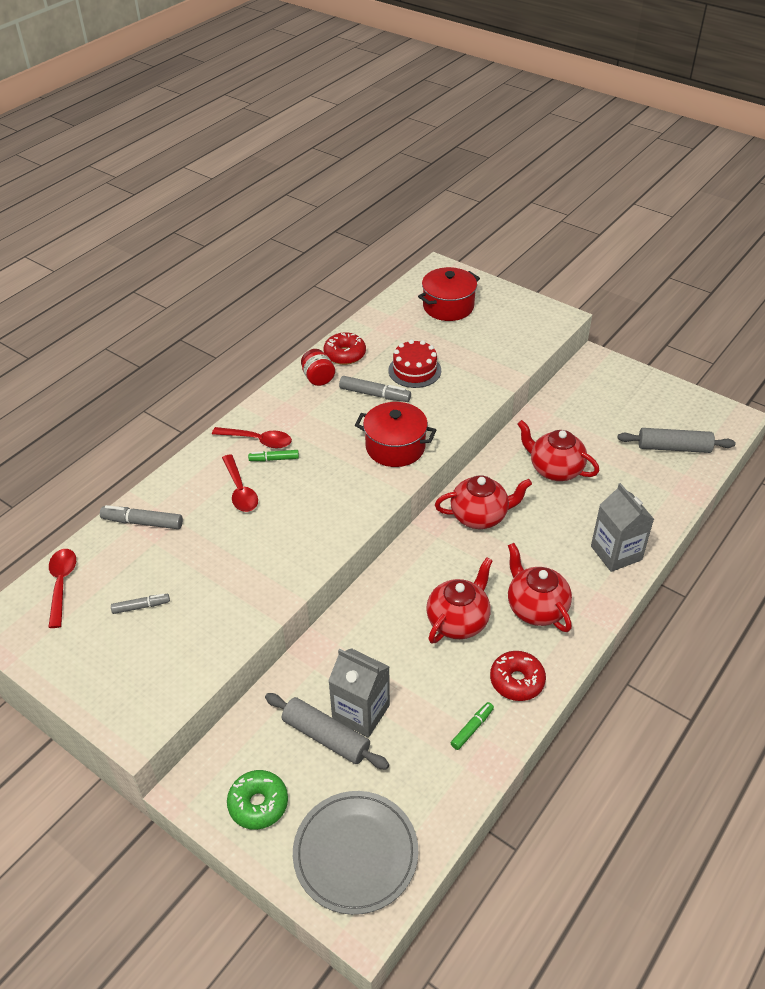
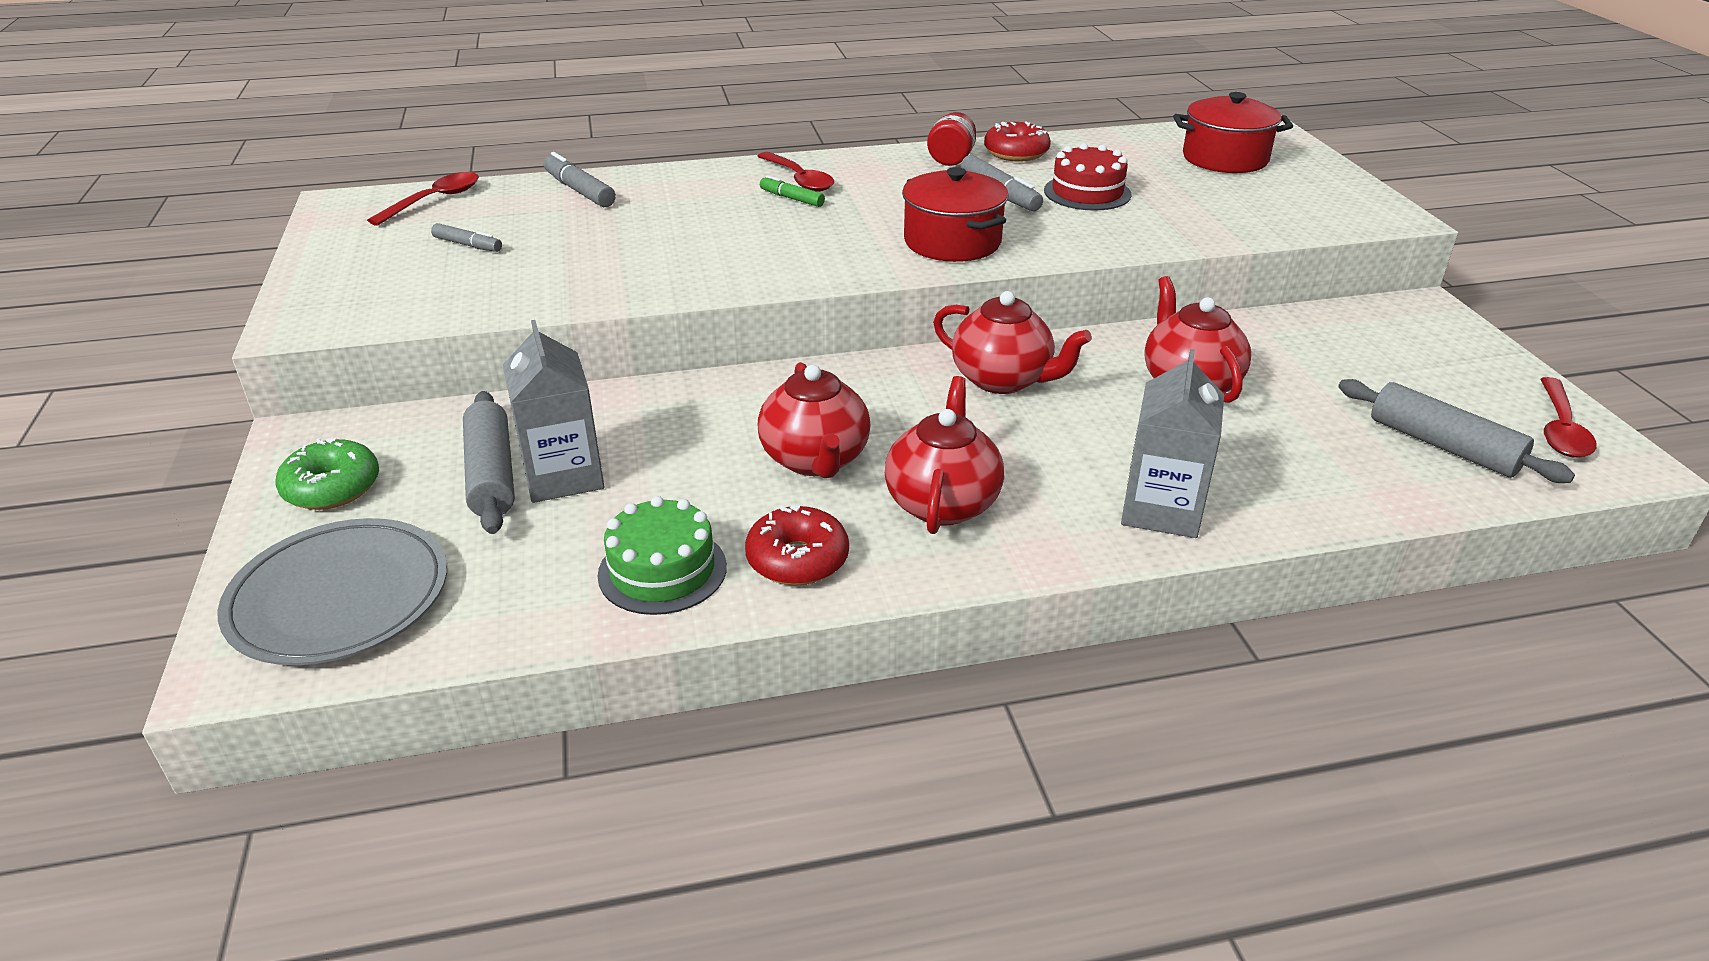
camera: 40 degrees right, 10 degrees down
(240, 490) = (714, 206): red spoon -> red spoon (1560, 429)
(458, 621) = (815, 460): red teapot -> red teapot turned 90 degrees clockwise
(472, 728) = (662, 570): green marker -> green cake

